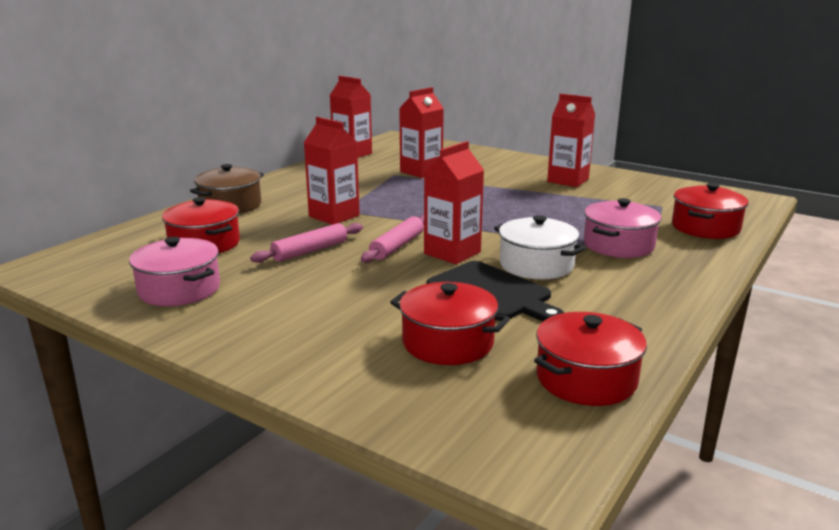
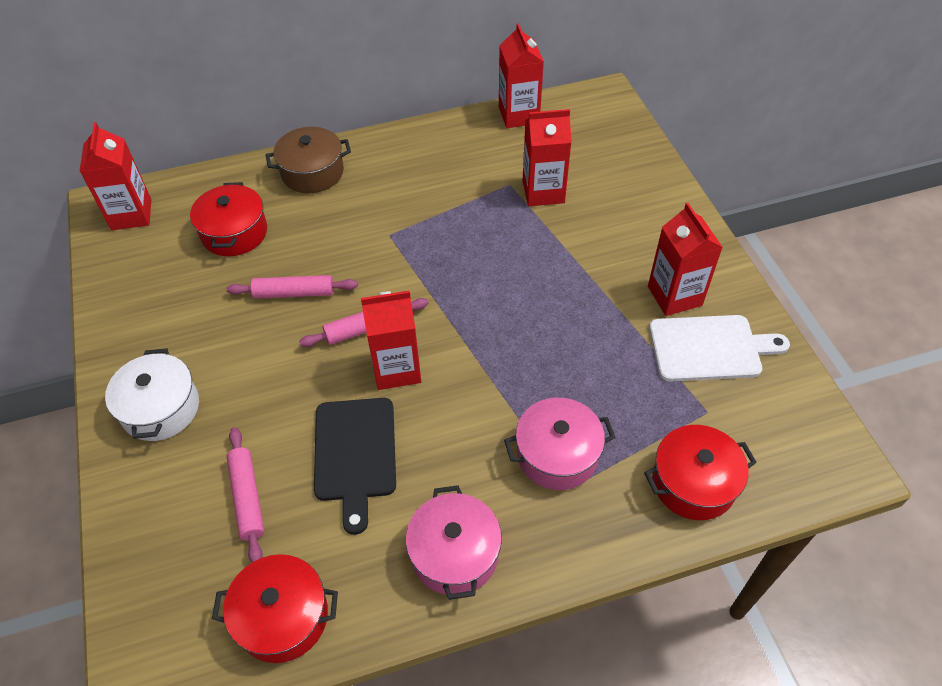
camera: 40 degrees right, 30 degrees up
(179, 289) = (158, 296): pink pot -> pink pot (454, 553)
(334, 216) = (372, 241): red carton -> red carton (131, 214)
(447, 342) = (247, 498): red pot -> pink rolling pin
(536, 265) = (441, 436): white pot -> white pot (161, 408)
(620, 189) = (709, 348): none -> white cutting board

